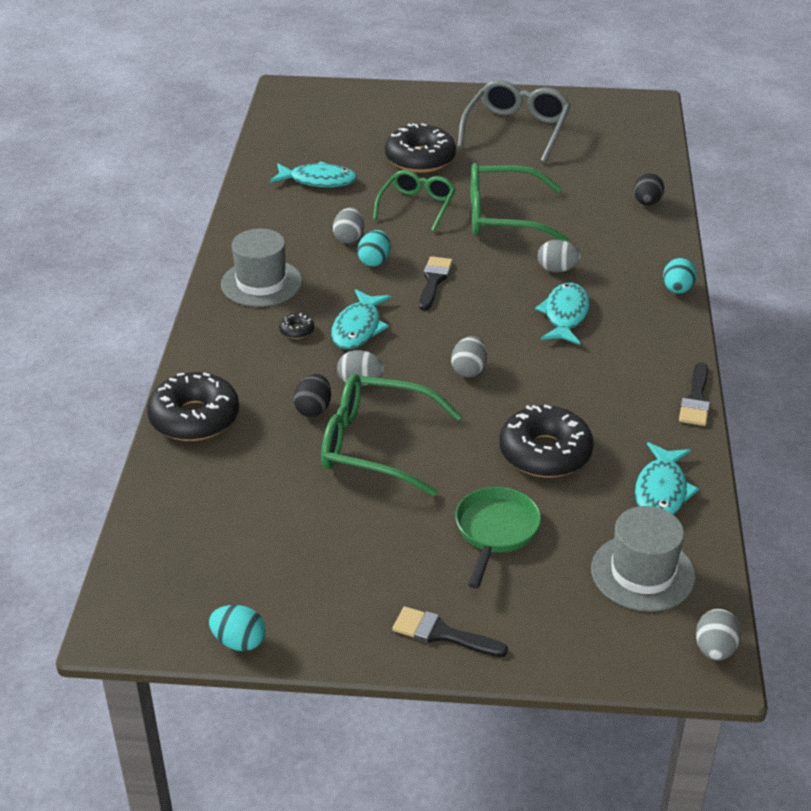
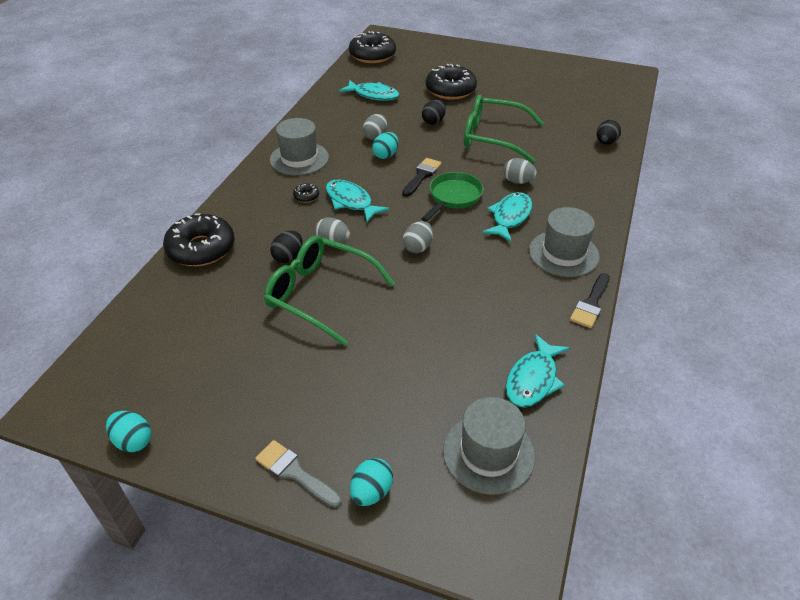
camera: 15 degrees right, 5 degrees up
(358, 328) = (351, 202): turquoise fish -> turquoise fish turned 105 degrees clockwise
(417, 206) = (433, 121): green glasses -> black egg
(442, 634) = (294, 472): black brush -> grey brush
(495, 531) = (380, 387): green pan -> green pan (453, 197)
(516, 130) = (527, 79): grey glasses -> none
(545, 453) = (449, 326): black donut -> black donut (372, 55)
(645, 348) = (563, 253): none -> grey hat
(677, 290) = (606, 211): turquoise egg -> turquoise egg (371, 492)
(715, 649) = (526, 547): grey egg -> none

